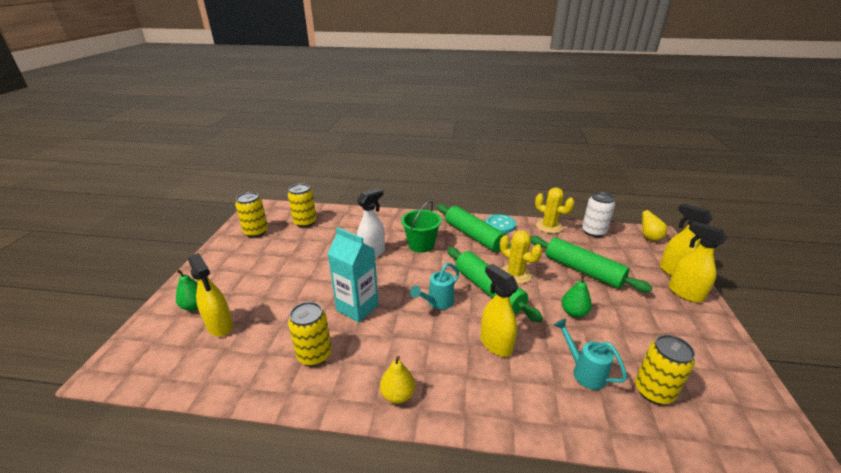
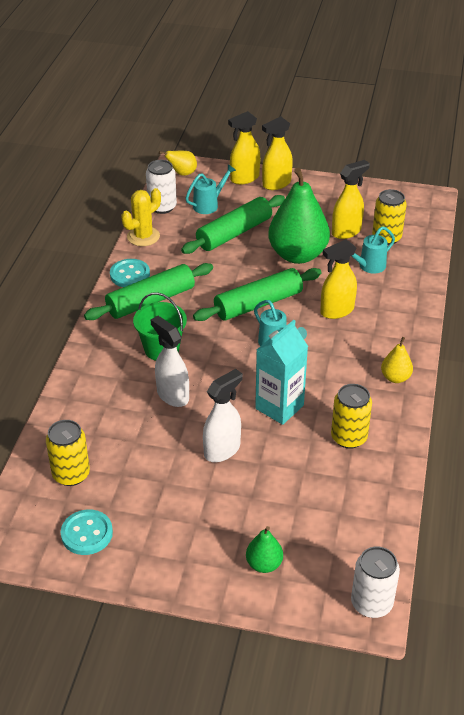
camera: 85 degrees left, 10 degrees up
(120, 371) = (371, 603): none -> white can
(220, 326) = (303, 528): yellow spray bottle -> yellow spray bottle (346, 232)
(256, 232) = (87, 533): yellow can -> turquoise button
(313, 279) = (222, 450): none -> white spray bottle
(515, 274) = (234, 280): yellow cactus -> none
(574, 312) = (297, 255): green pear -> green pear, size x2.19
(615, 254) = (209, 205): none -> turquoise watering can

